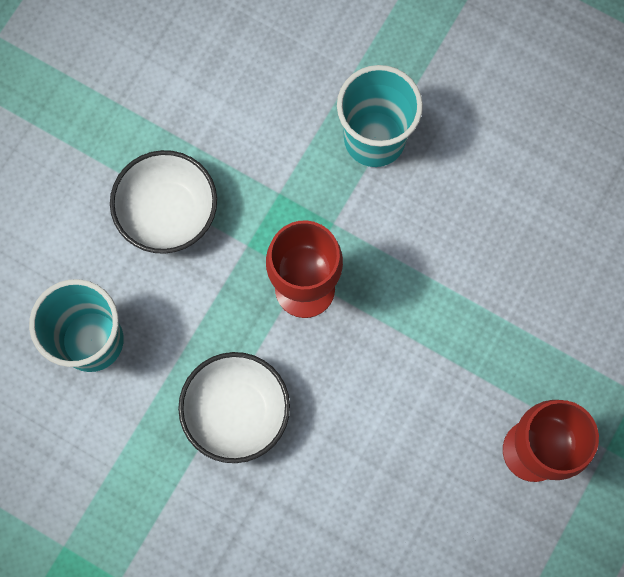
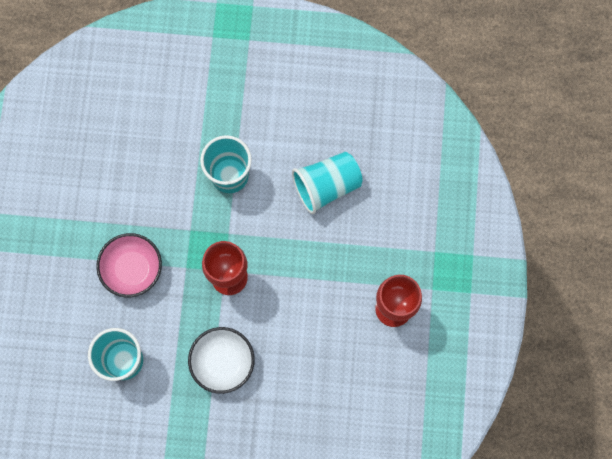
camera: 25 degrees left, 0 degrees up
(168, 212) = (132, 269): white bowl -> pink bowl
(513, 219) = (326, 186): none -> turquoise cup

